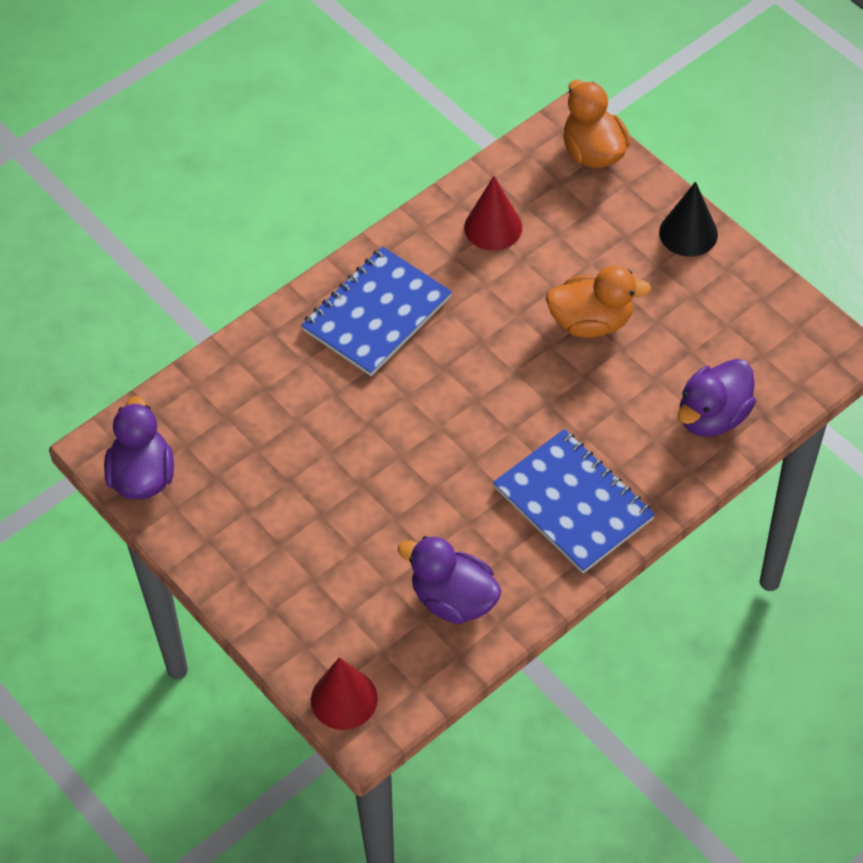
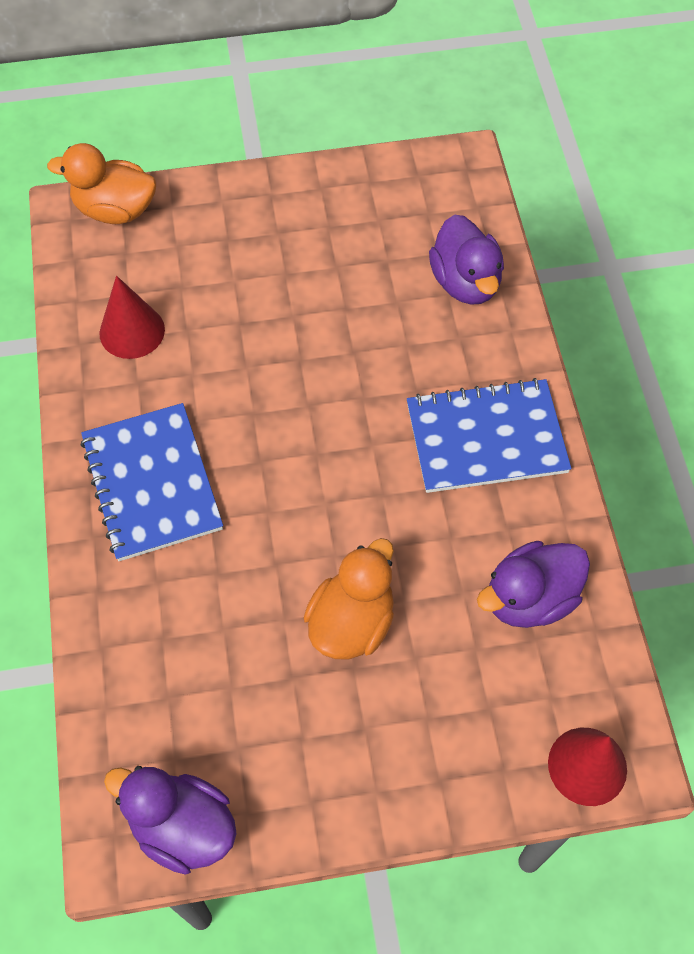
camera: 60 degrees left, 5 degrees up
(591, 322) = (299, 314): orange duck -> orange duck (351, 622)
(688, 233) = (261, 192): black cone -> none

